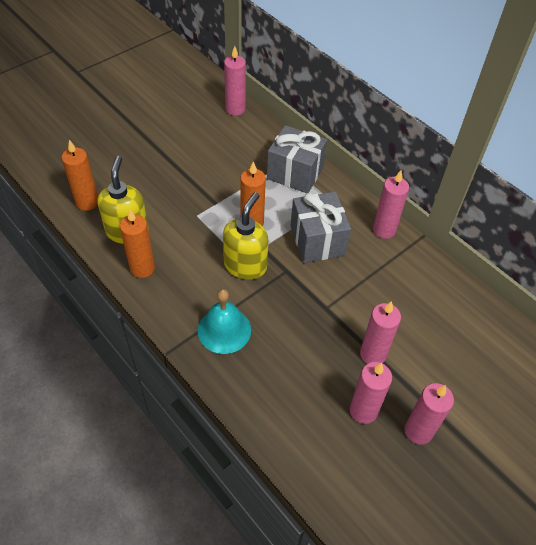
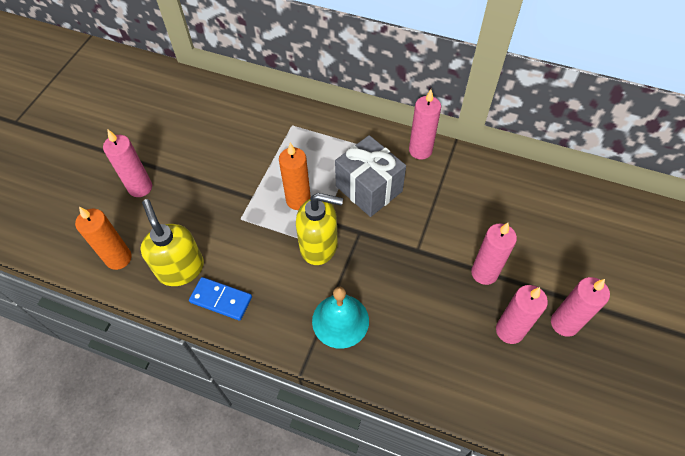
camera: 25 degrees left, 5 degrees up
(142, 268) = (221, 299): orange candle -> blue domino
(235, 109) = (209, 92): pink candle -> pink candle (140, 187)
(245, 265) = (319, 246): yellow soap dispenser -> yellow soap dispenser turned 105 degrees clockwise
(295, 173) = (307, 132): grey gift -> none

